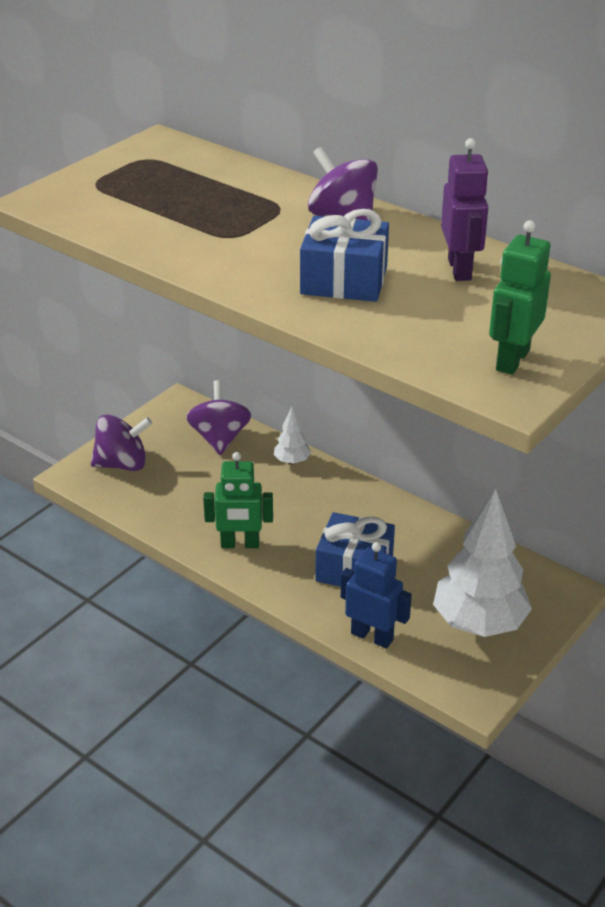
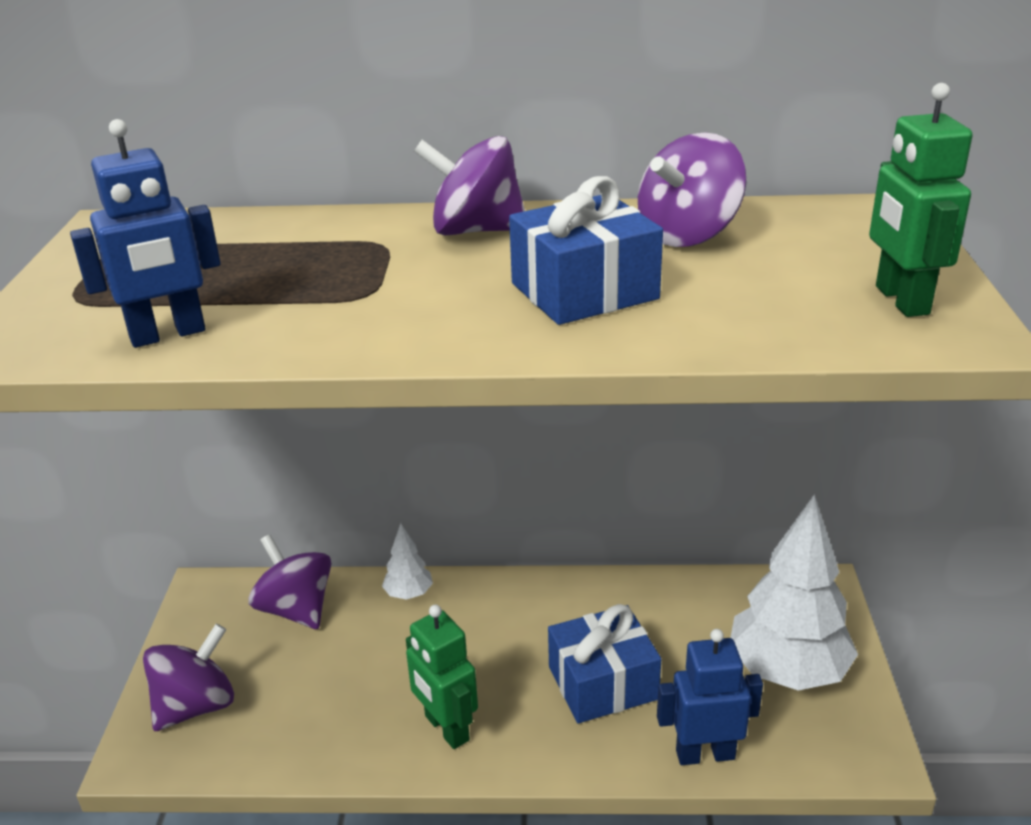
camera: 35 degrees left, 5 degrees down
(113, 222) = (168, 335): none -> blue robot
(240, 544) = (446, 728): green robot -> green robot turned 90 degrees clockwise
(460, 269) = (688, 235): purple robot -> purple spinning top

